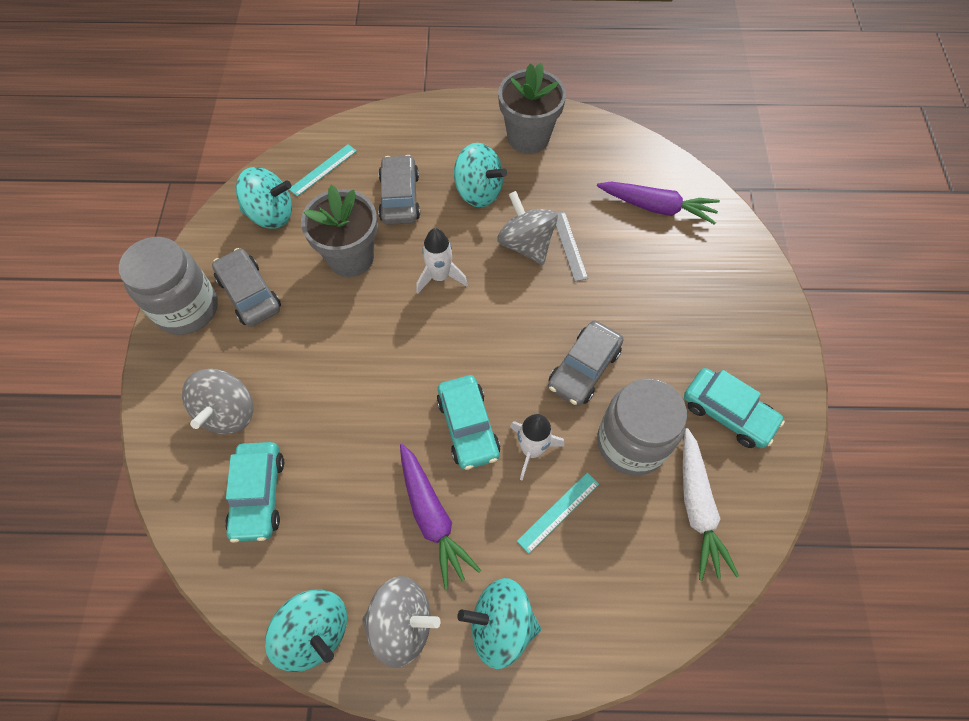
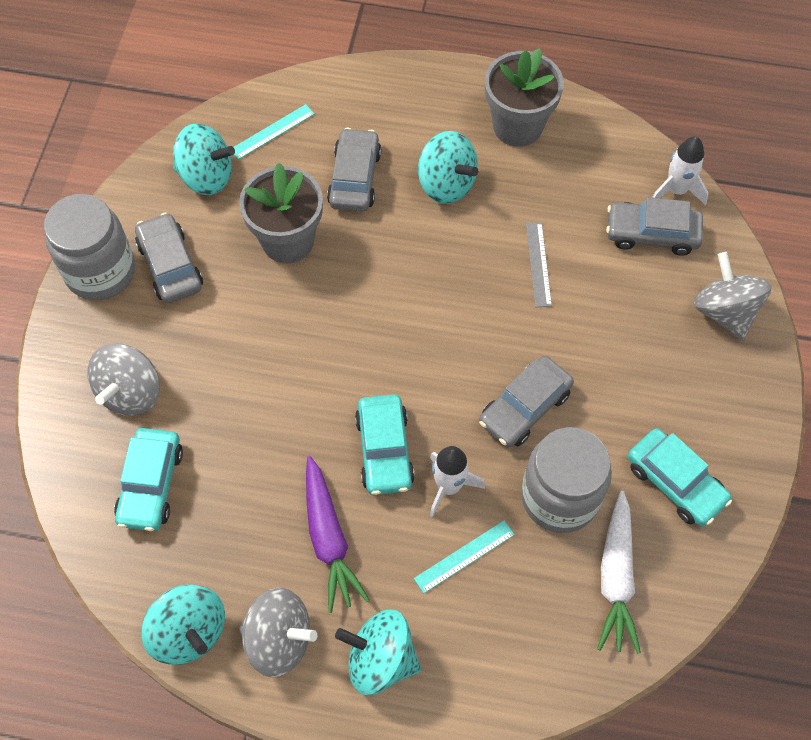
camera: 10 degrees right, 0 degrees up
(440, 277) = (384, 278): white rocket -> white rocket (676, 190)
(526, 244) = (489, 255): grey spinning top -> grey spinning top (724, 311)
(657, 207) = (651, 234): purple carrot -> grey car

